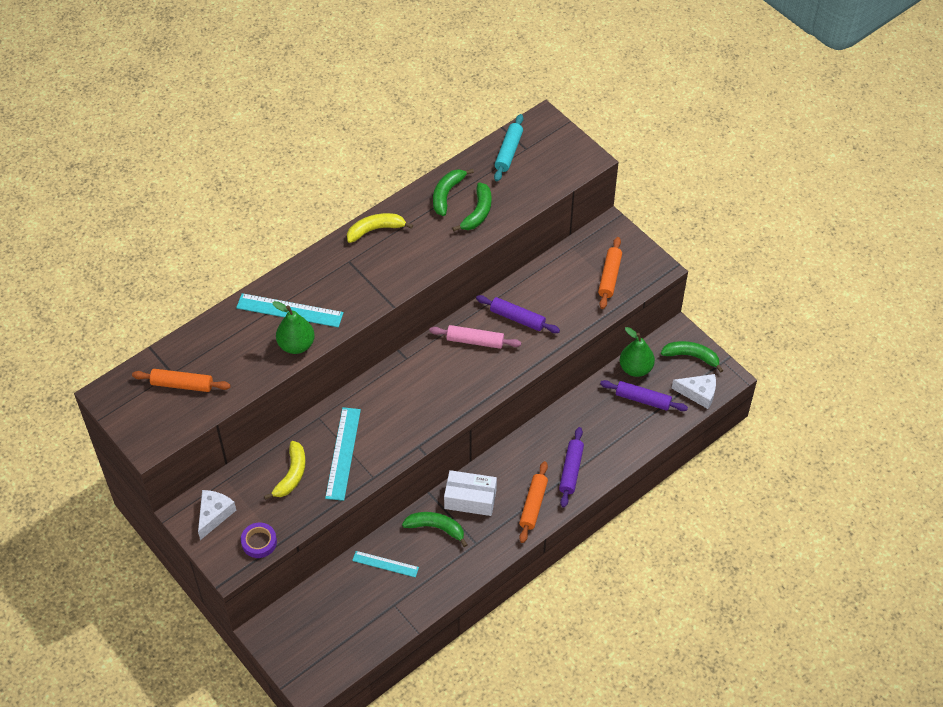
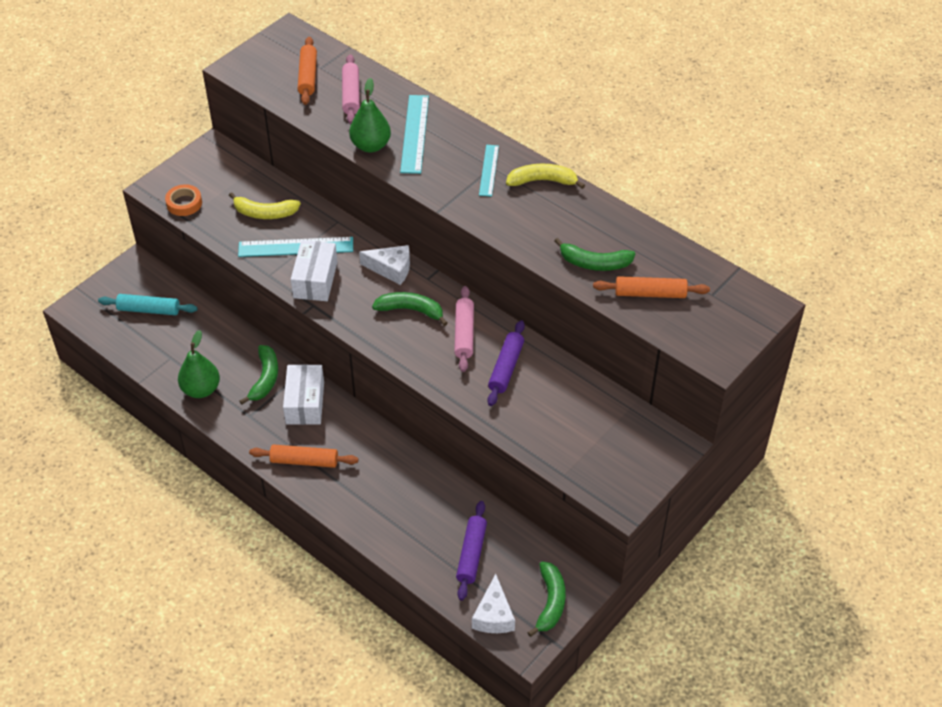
camera: 80 degrees right, 5 degrees down
(214, 515) = (213, 167): white cheese -> white cheese (391, 269)
(220, 353) = (351, 95): none -> pink rolling pin
(259, 542) = (184, 203): purple tape -> orange tape
(375, 230) = (542, 181): yellow banana -> yellow banana turned 60 degrees counterclockwise
(385, 564) = (217, 343): turquoise ruler -> turquoise ruler (489, 170)
(388, 441) = (315, 280): none -> white box
(447, 194) = (613, 232): green banana -> green banana (411, 310)
(508, 152) = (700, 279): turquoise rolling pin -> turquoise rolling pin (149, 310)
(571, 470) = (356, 491): purple rolling pin -> none
(609, 277) = (594, 451): orange rolling pin -> orange rolling pin (650, 293)
(635, 368) = (517, 542): green pear -> green pear (201, 389)

